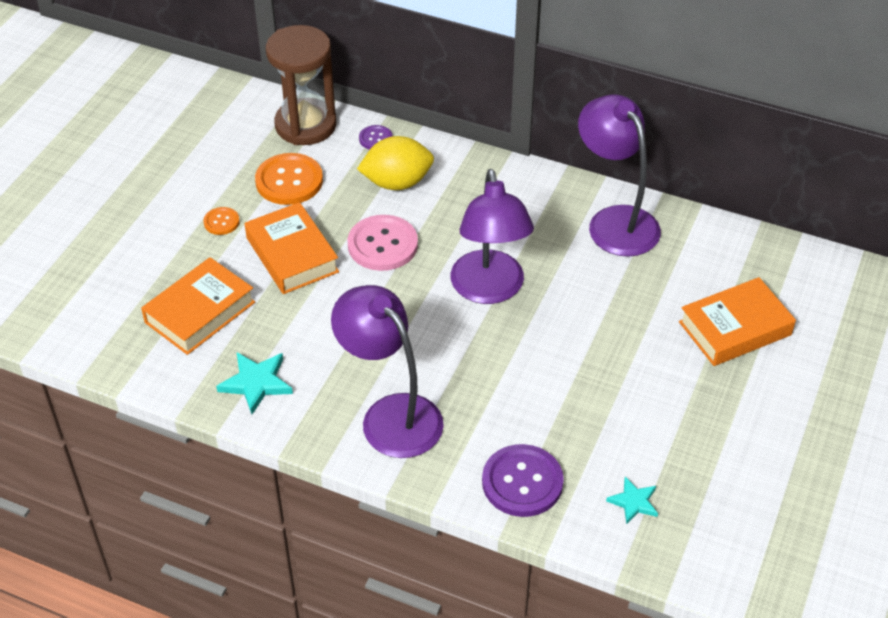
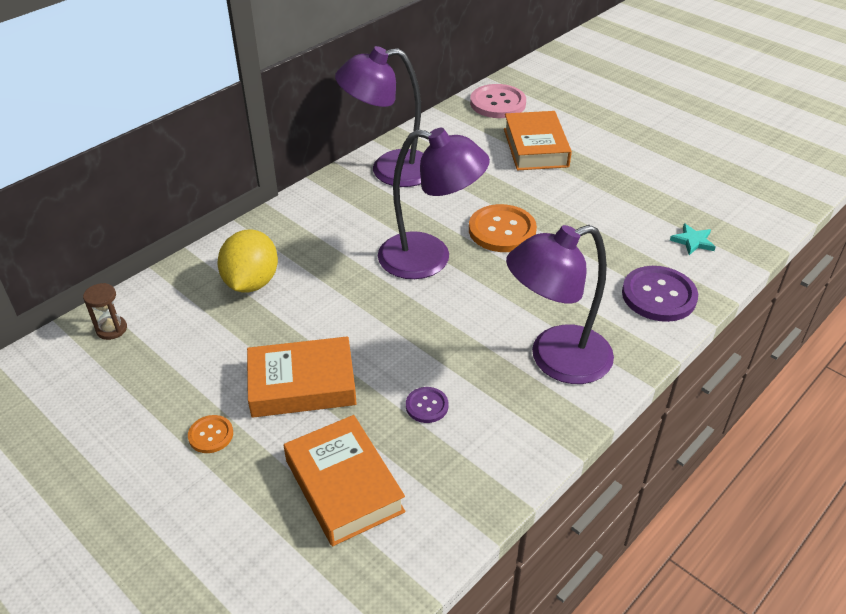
camera: 70 degrees left, 5 degrees down
(256, 383) = (474, 456): turquoise star -> none
(289, 181) = (188, 362): orange button -> orange button (502, 230)
(305, 125) = (111, 329): brown hourglass -> brown hourglass, size x0.41
(375, 139) = (177, 282): purple button -> purple button (427, 406)
(382, 245) = (330, 313): pink button -> pink button (497, 103)

